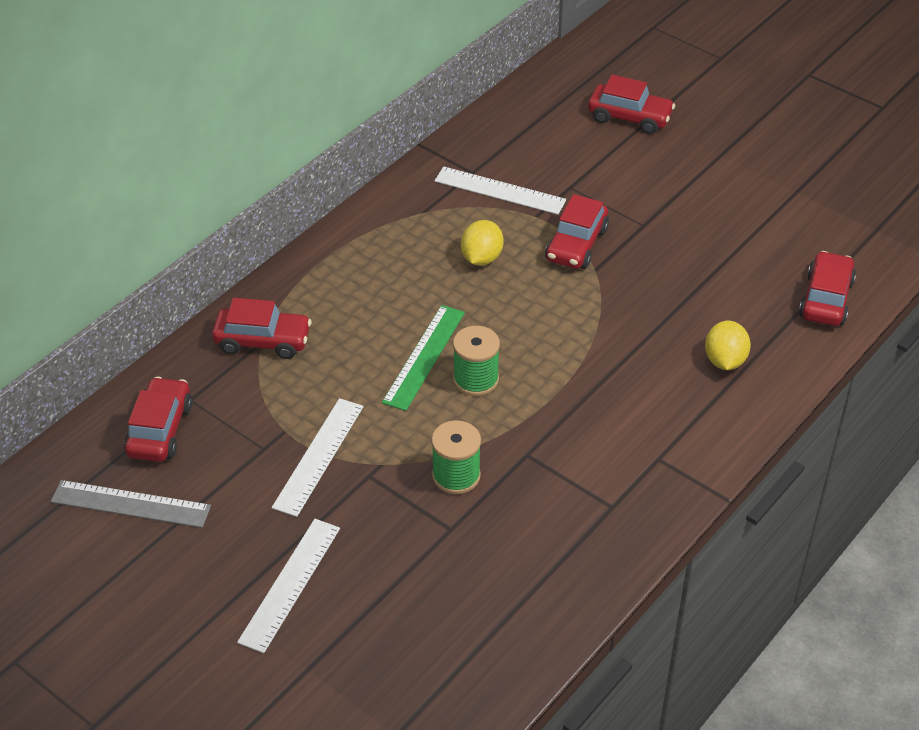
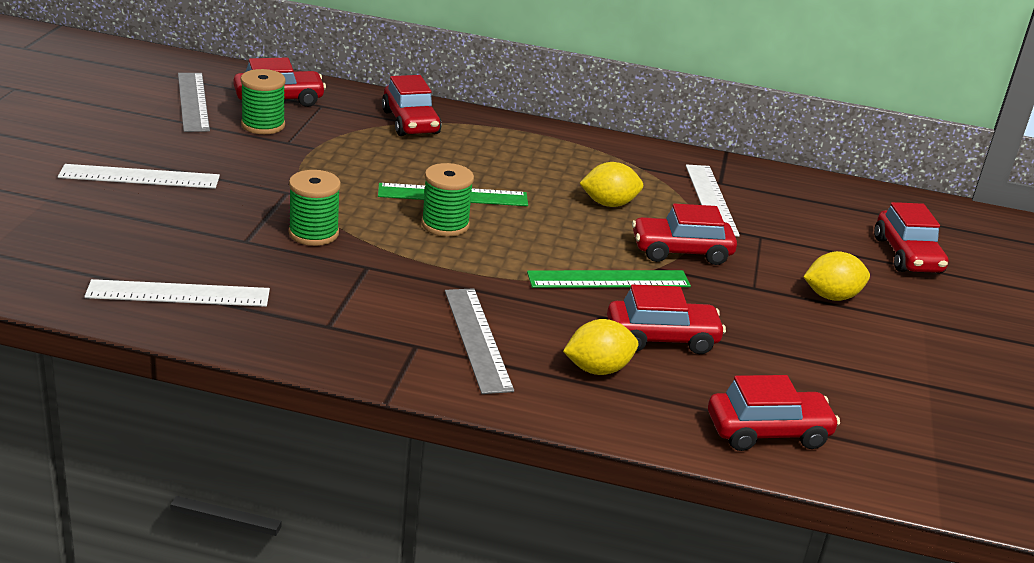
camera: 60 degrees right, 15 degrees down
(216, 458) = (263, 125): none -> green spool
(318, 456) = (294, 166): white ruler -> white ruler (178, 294)
(603, 306) = (608, 279): none -> green ruler
(662, 417) = (477, 339): none -> grey ruler
(671, 187) = (831, 296): none -> yellow lemon
(696, 308) = (662, 338): none -> red car

